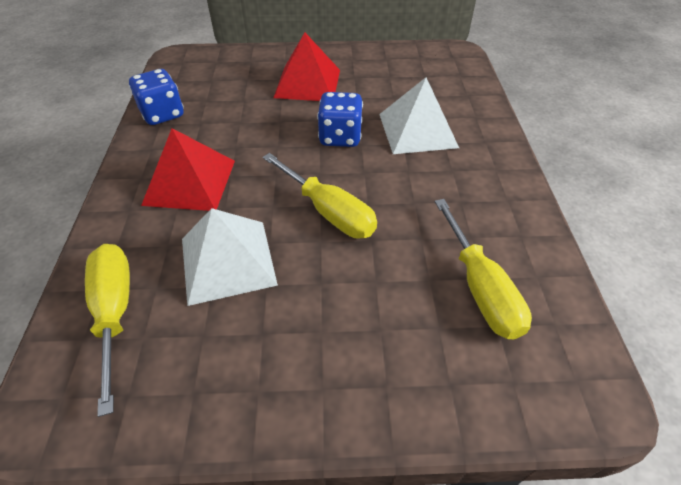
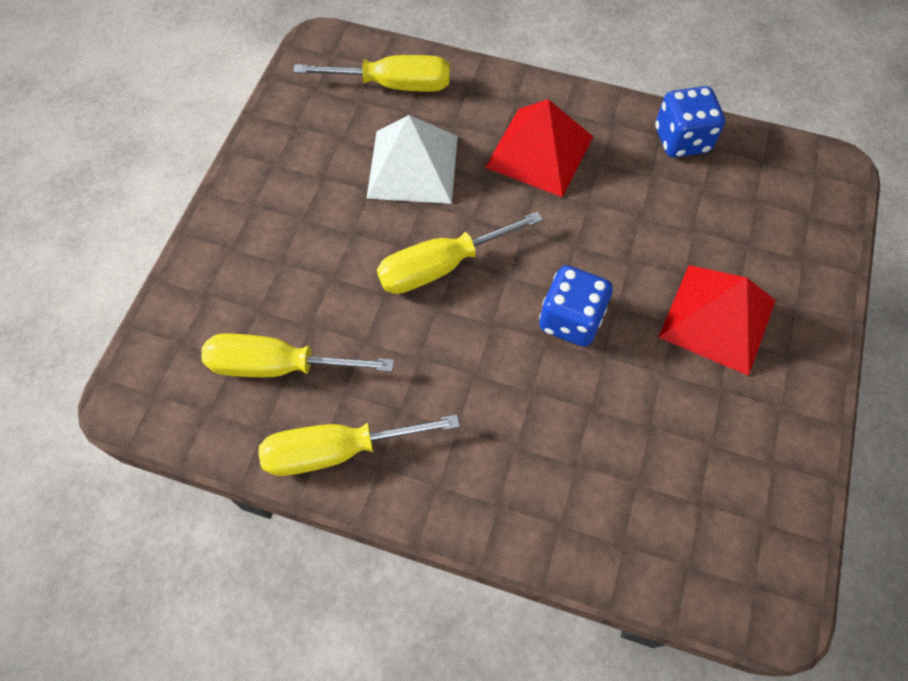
camera: 110 degrees right, 15 degrees up
(417, 130) = (554, 423): white pyramid -> none
(515, 225) = (337, 450): none -> yellow screwdriver

